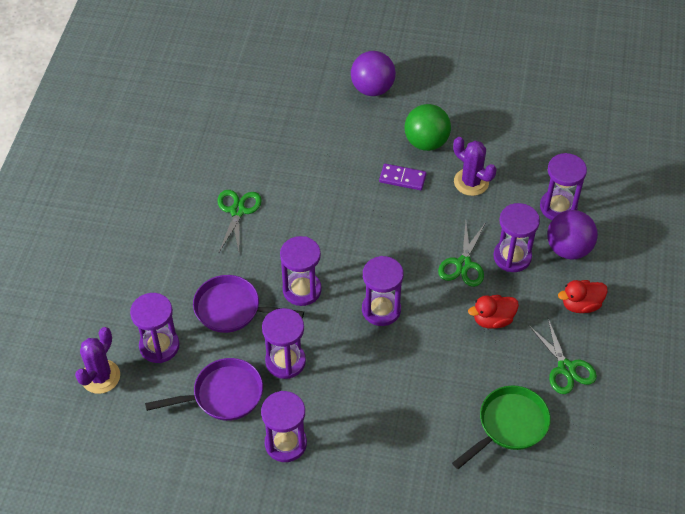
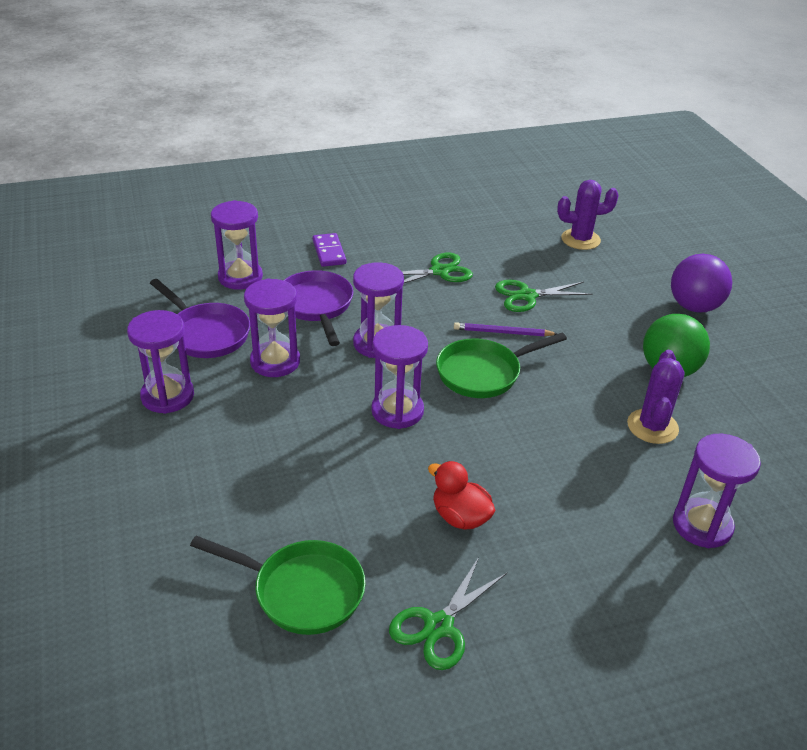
camera: 60 degrees right, 15 degrees down
(100, 377) = (184, 257): purple cactus -> purple cactus (580, 239)
(334, 210) = (502, 332): none -> purple pencil
(371, 243) = (483, 373): none -> green pan
(402, 178) = (597, 368): purple domino -> purple domino (329, 252)
(463, 264) = (522, 460): green scissors -> green scissors (527, 296)
(512, 257) = (575, 504): purple hourglass -> none
(568, 249) = (644, 560): purple ball -> none
(581, 305) = (561, 607): red duck -> none

